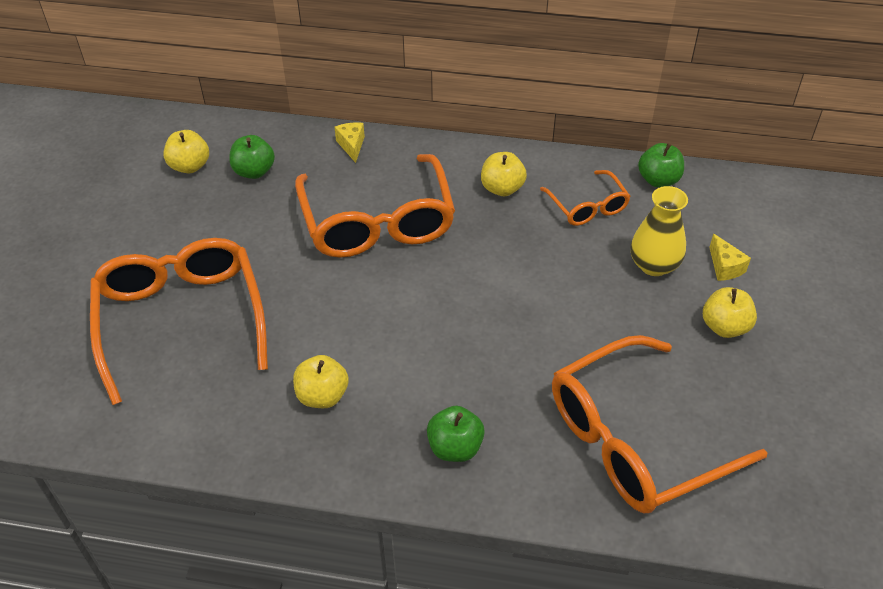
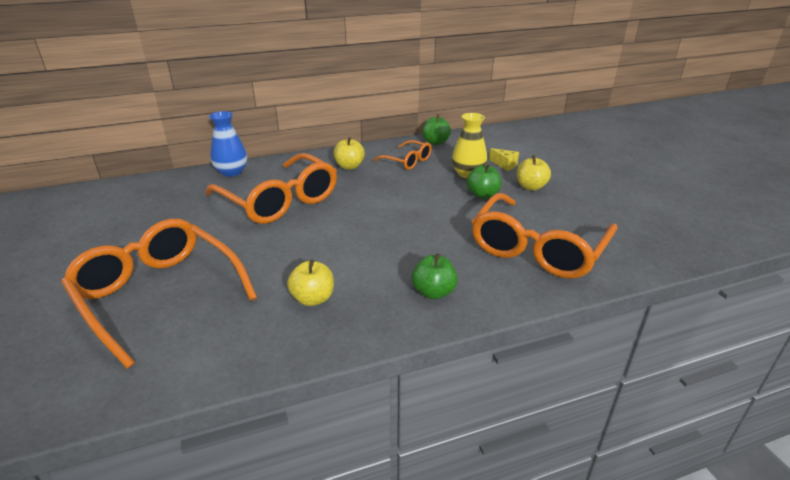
camera: 30 degrees left, 15 degrees down
(190, 166) = (108, 210): yellow apple -> none
(254, 171) = (165, 200): green apple -> green apple (482, 195)
(351, 146) = (231, 172): yellow cheese -> blue vase

